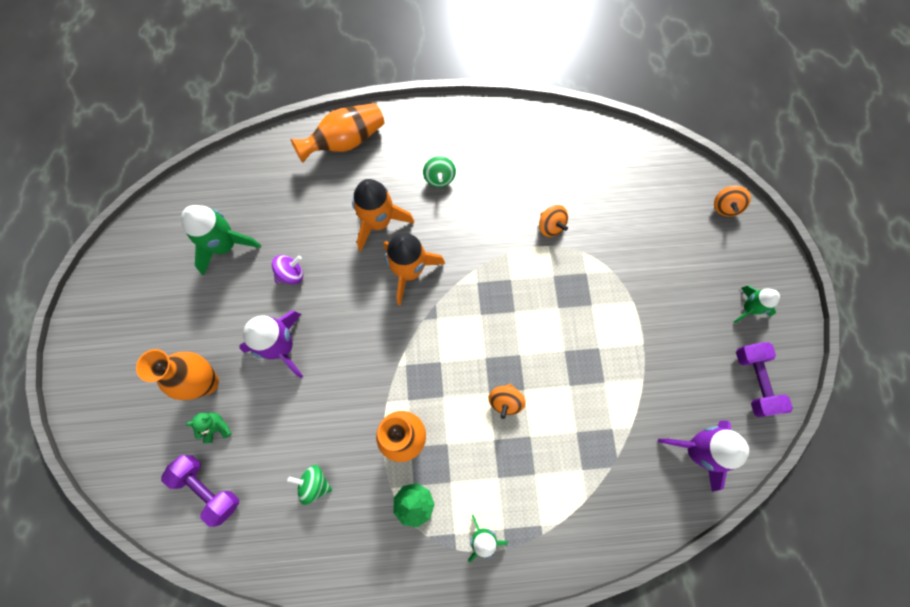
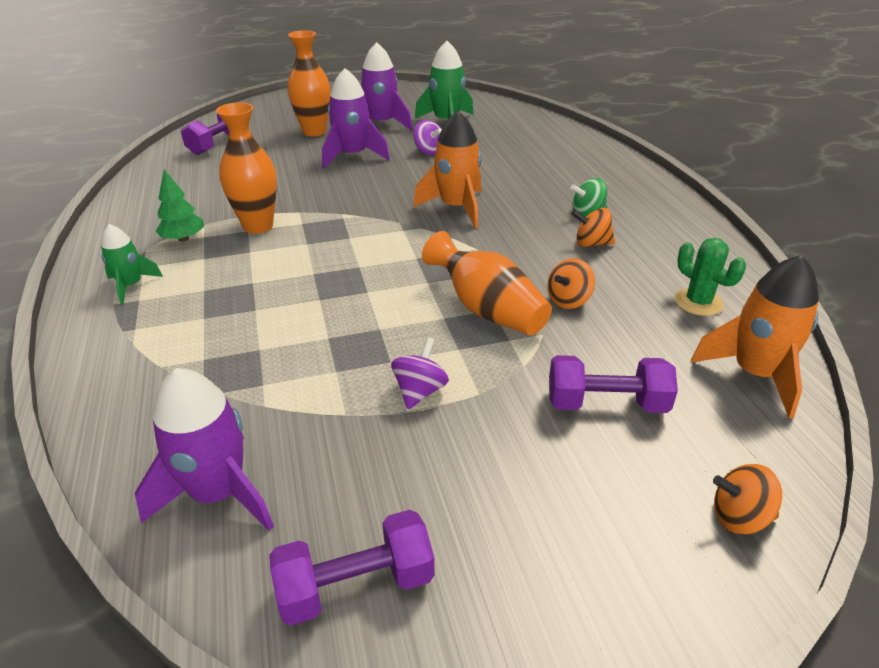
camera: 80 degrees right, 35 degrees down
(208, 311) = (381, 124): none -> purple rocket
(216, 427) = (273, 140): green teddy bear -> none
(314, 484) = (215, 186): green spinning top -> none
(345, 141) = (594, 158): orange vase -> orange vase (487, 310)
(378, 222) = (508, 185): orange rocket -> orange rocket (754, 374)
(505, 401) = (302, 286): orange spinning top -> orange spinning top (591, 243)
(564, 153) = (698, 302): none -> green cactus
(628, 334) = (419, 391): none -> purple spinning top
(648, 237) = (606, 404): none -> purple dumbbell
(748, 308) = (520, 569): green rocket -> none

